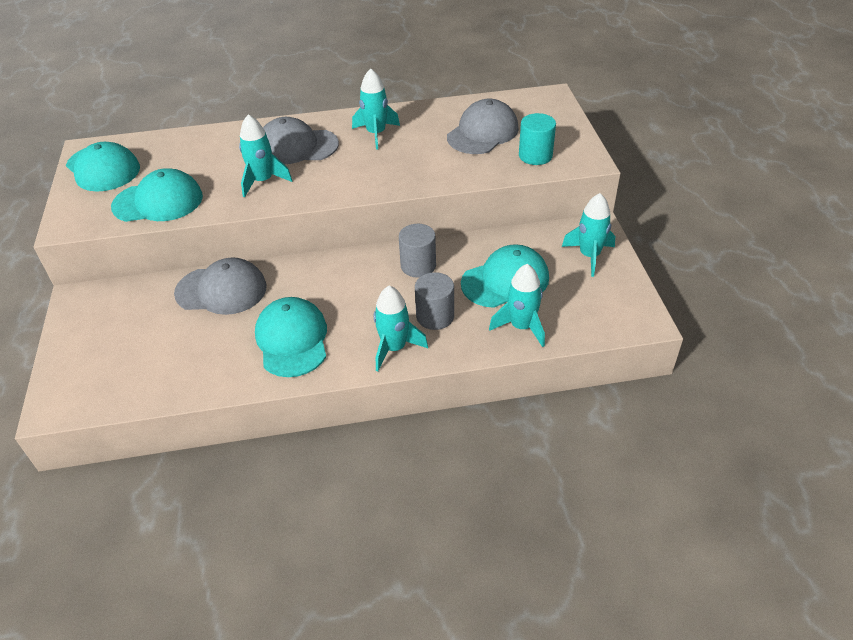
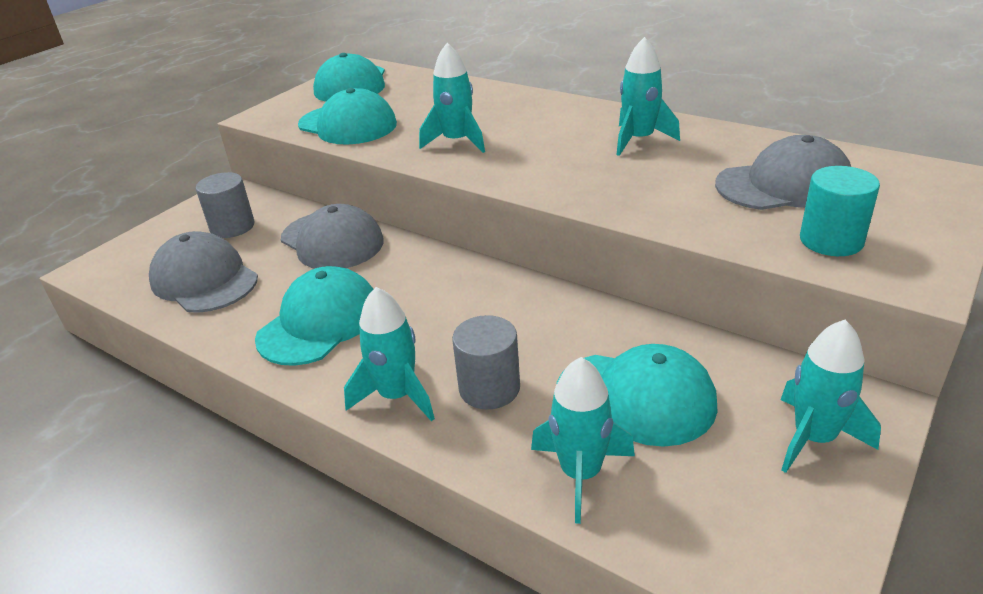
camera: 45 degrees right, 10 degrees down
(297, 146) = (536, 123): grey cap -> grey cap (204, 280)
(418, 266) = (547, 318): grey cylinder -> grey cylinder (232, 227)

